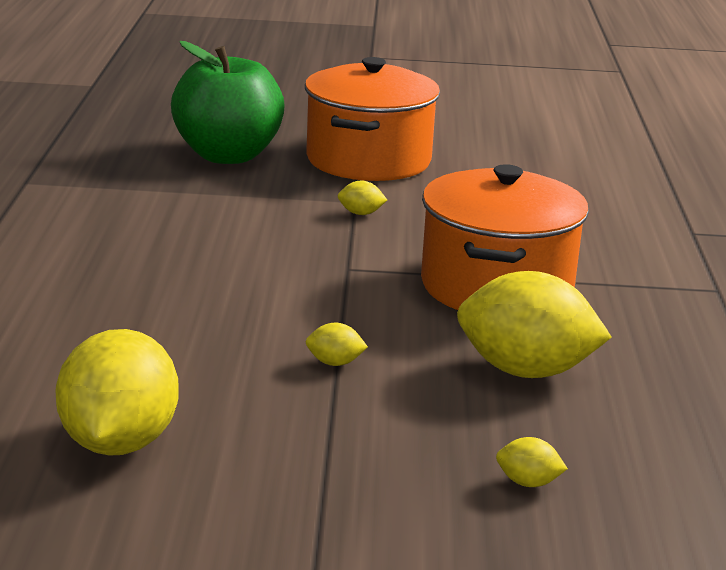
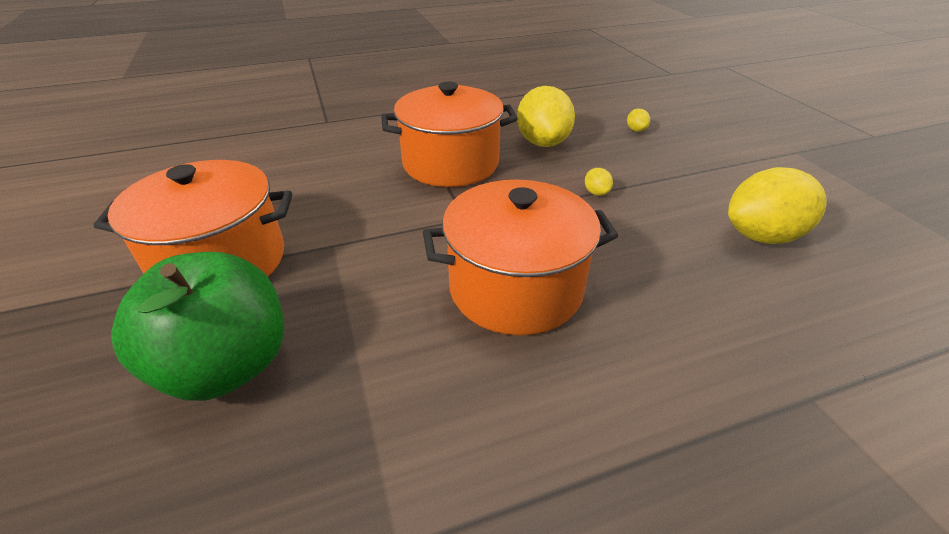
camera: 110 degrees left, 15 degrees up
(199, 263) = (515, 288): none -> orange pot
(361, 213) = (360, 235): yellow lemon -> none

